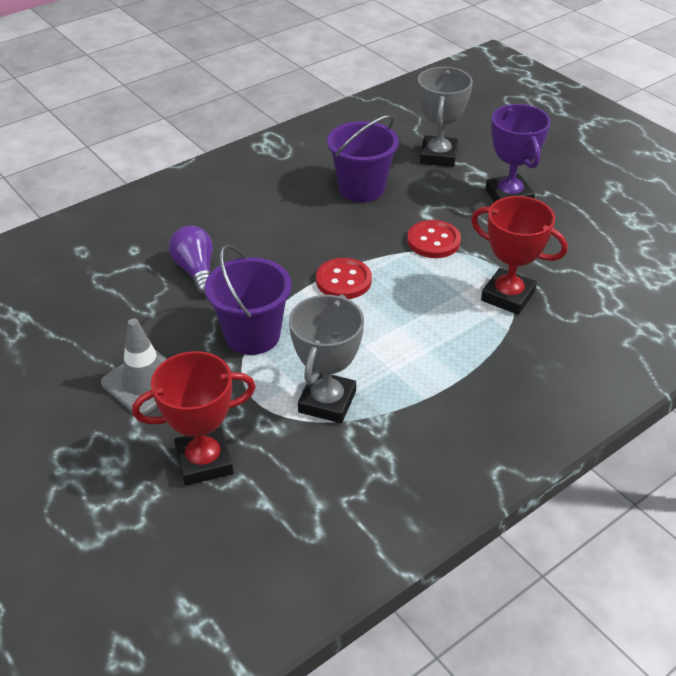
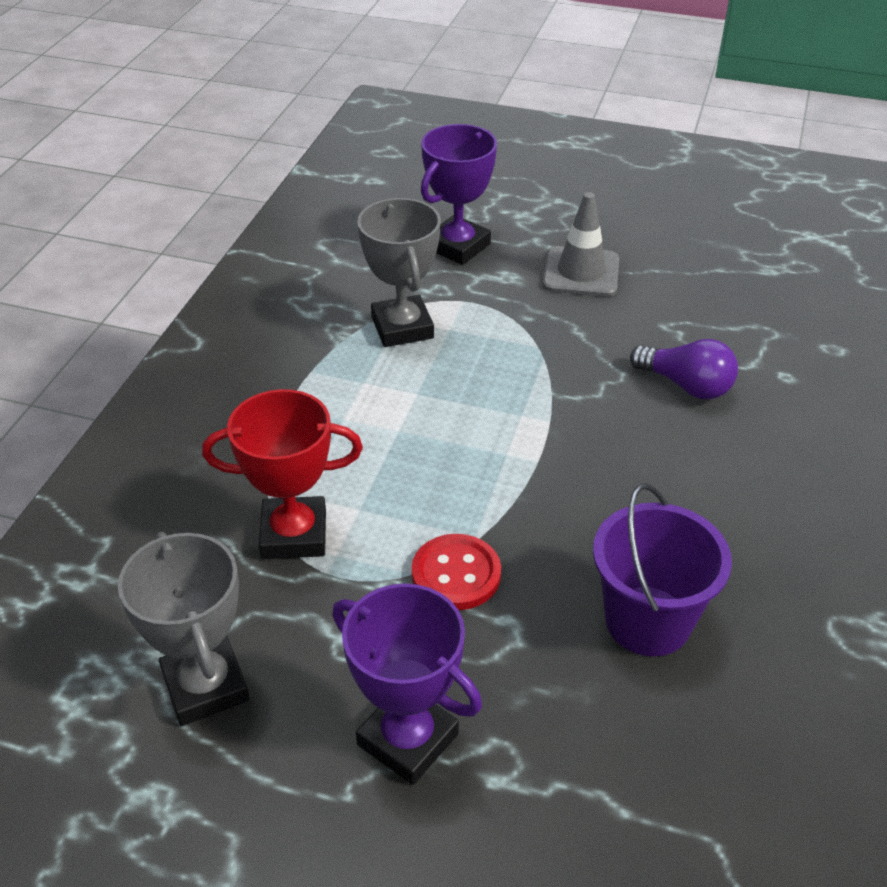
camera: 145 degrees right, 0 degrees up
(204, 461) = (457, 246): red trophy -> purple trophy
(252, 335) = (540, 350): purple bucket -> none
(343, 281) = (514, 455): red button -> none
(438, 156) = (604, 781): grey trophy -> grey trophy (205, 686)

